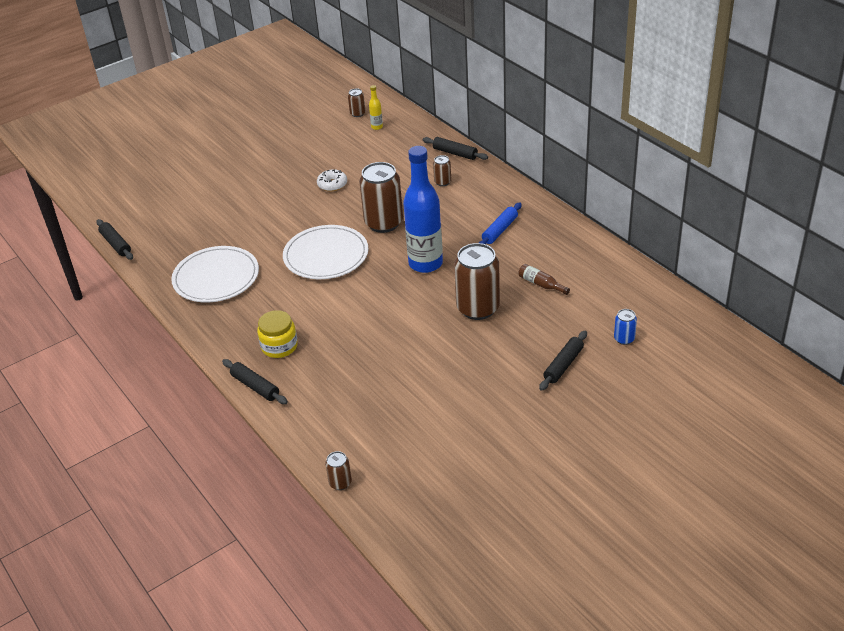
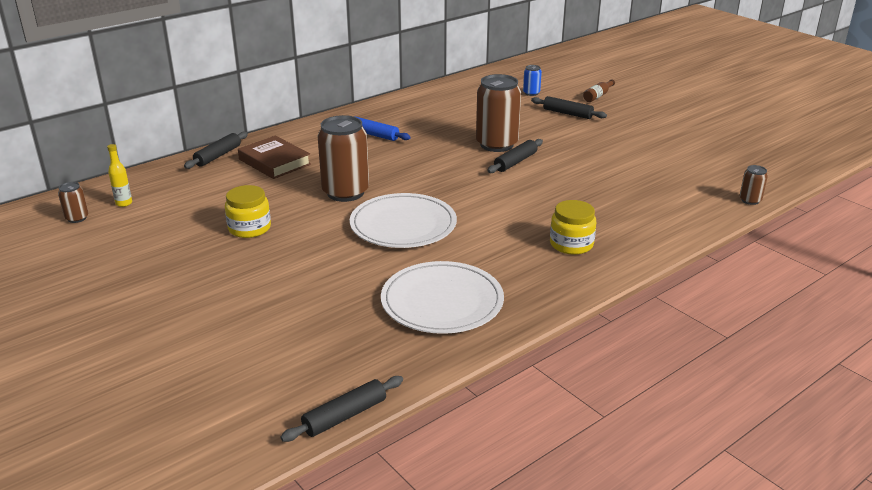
camera: 95 degrees left, 10 degrees down
(255, 386) = (641, 254): black rolling pin -> black rolling pin (515, 162)
(332, 184) = (249, 228): white donut -> yellow jar
(425, 264) = (425, 169): blue bottle -> none
(442, 182) = (274, 162): brown can -> brown book
(541, 284) = (461, 119): brown bottle -> brown bottle (598, 96)

